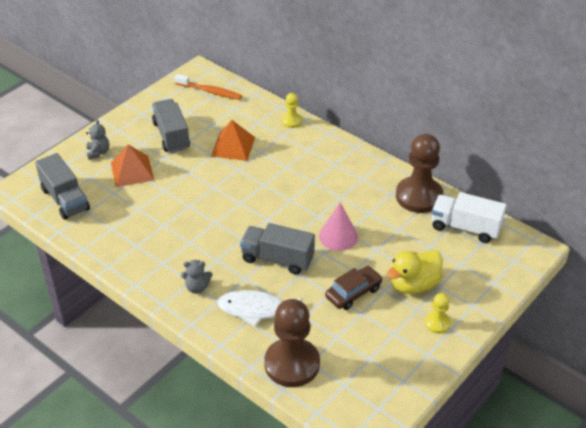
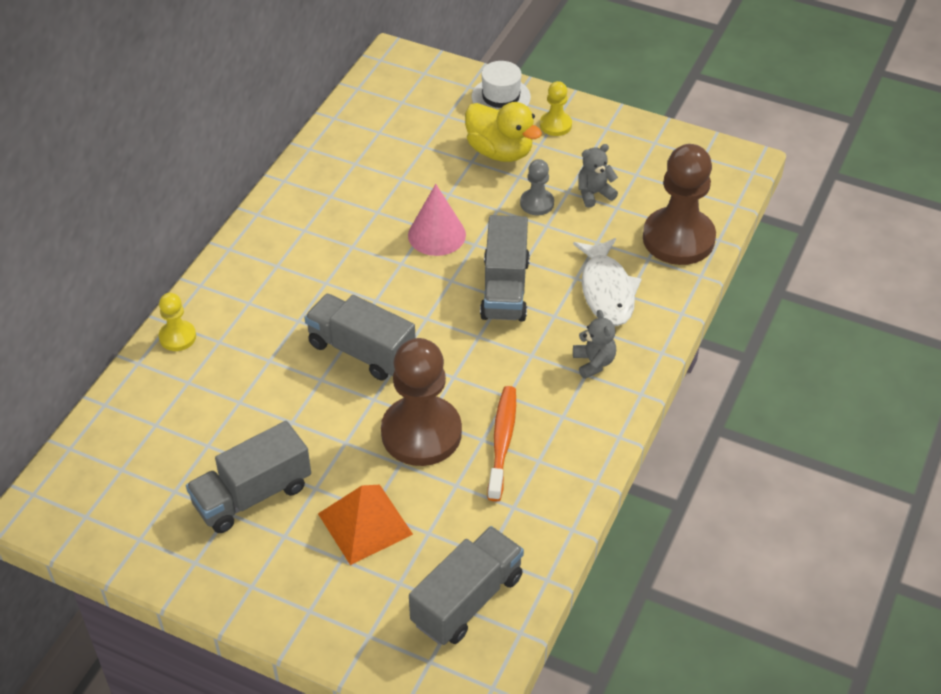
camera: 105 degrees left, 5 degrees up
(98, 152) = (327, 594): grey teddy bear -> grey teddy bear (594, 194)
(210, 91) = (105, 473): orange toothbrush -> orange toothbrush (502, 441)
(233, 146) = (263, 399): orange pyramid -> none
(251, 187) = (361, 351): none -> grey truck
(353, 293) = (537, 203): brown car -> grey pawn
(419, 196) = (327, 166): brown pawn -> brown pawn (421, 433)
(465, 228) = (378, 117): white truck -> none
(477, 298) = (501, 97): none -> white hat

